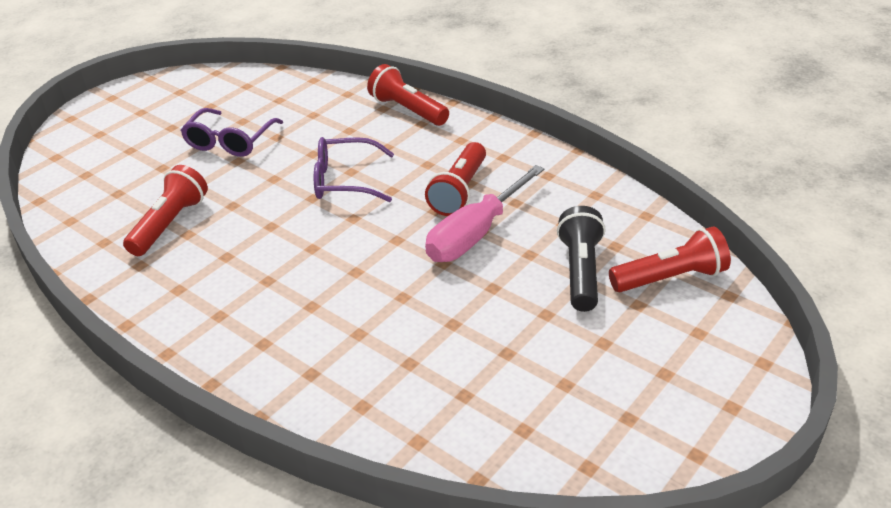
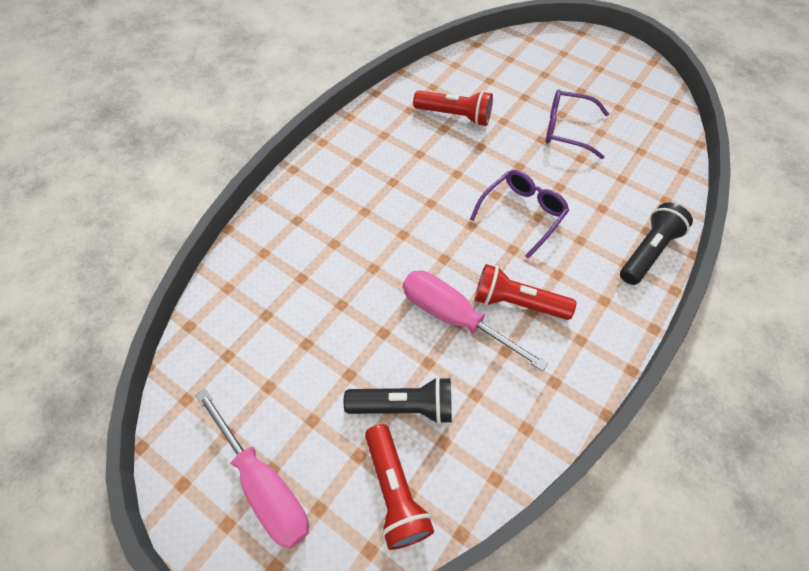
camera: 85 degrees right, 20 degrees up
(344, 180) = (522, 214): purple glasses -> purple glasses turned 45 degrees clockwise
(407, 110) = (648, 251): red flashlight -> black flashlight
(684, 377) = (265, 486): none -> pink screwdriver

